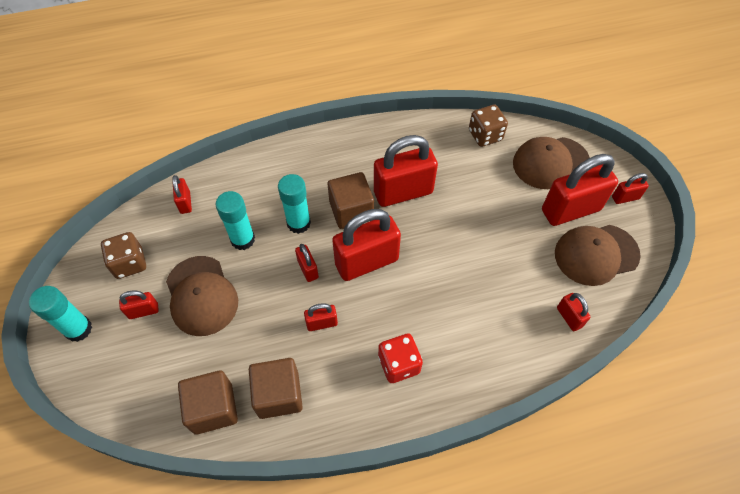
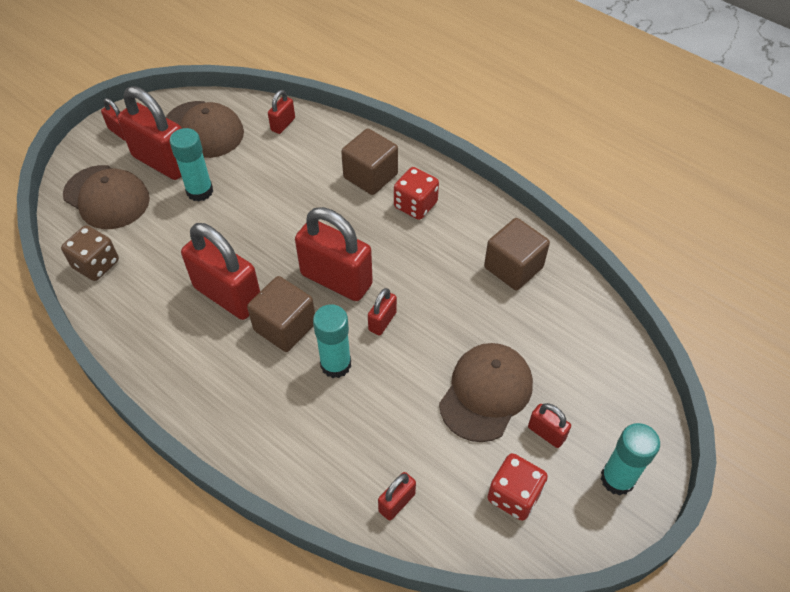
camera: 125 degrees left, 5 degrees down
(129, 263) = (514, 495): brown dice -> red dice
(213, 408) = (567, 305): brown cube -> brown cube (370, 176)
(243, 239) = (395, 403): turquoise glue stick -> turquoise glue stick (200, 191)
(322, 323) = (426, 277): red padlock -> none

